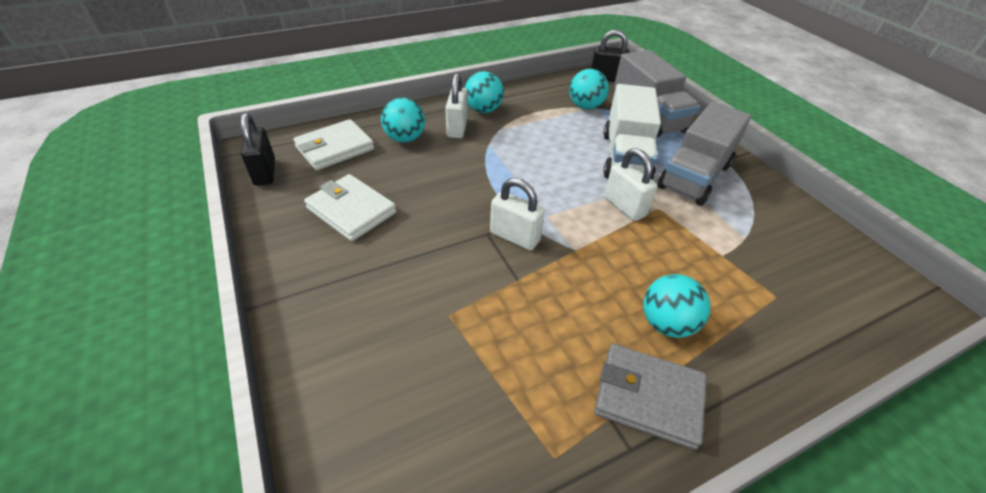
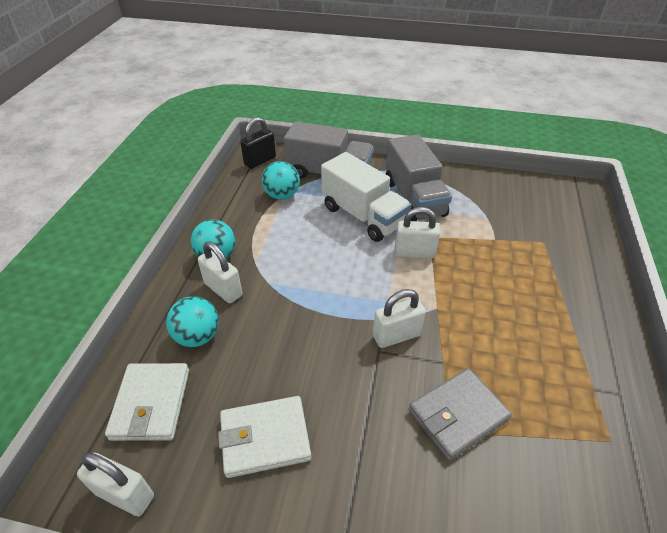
camera: 50 degrees left, 0 degrees up
(265, 172) = (125, 494): black padlock -> white padlock
(648, 397) = (587, 357): grey wallet -> grey wallet (457, 415)
(666, 323) = (535, 307): turquoise ball -> none

